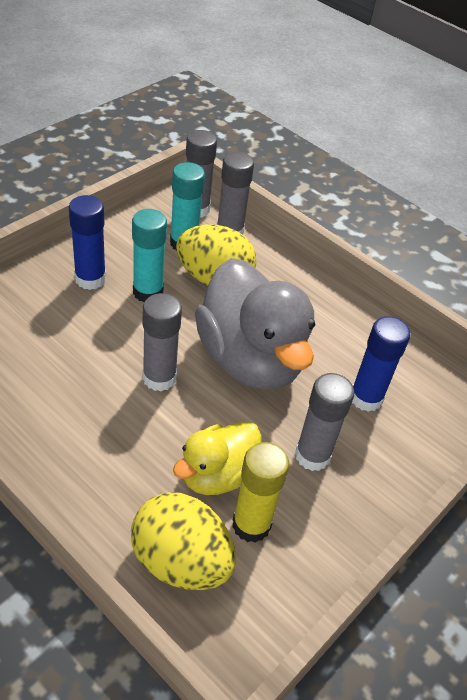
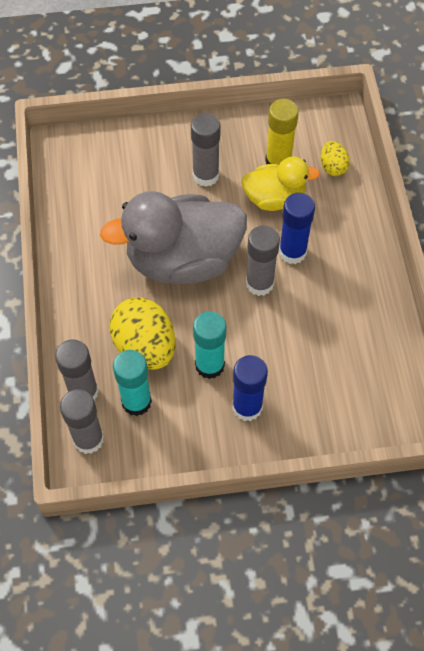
camera: 135 degrees left, 15 degrees up
(181, 561) = (333, 167): yellow egg -> yellow egg, size x0.52
(250, 359) = (183, 260): grey duck -> grey duck turned 120 degrees counterclockwise
(366, 398) = (132, 188): blue glue stick -> blue glue stick (292, 252)

